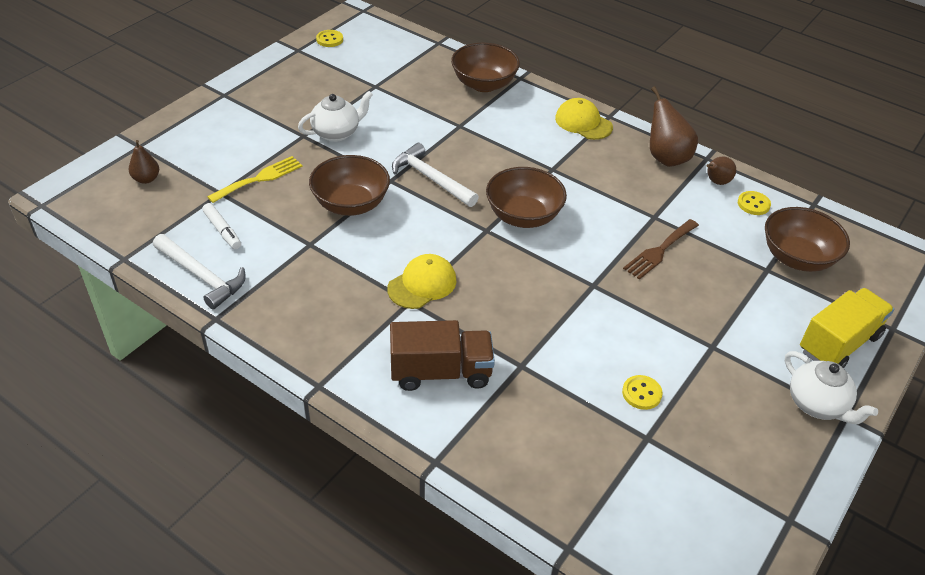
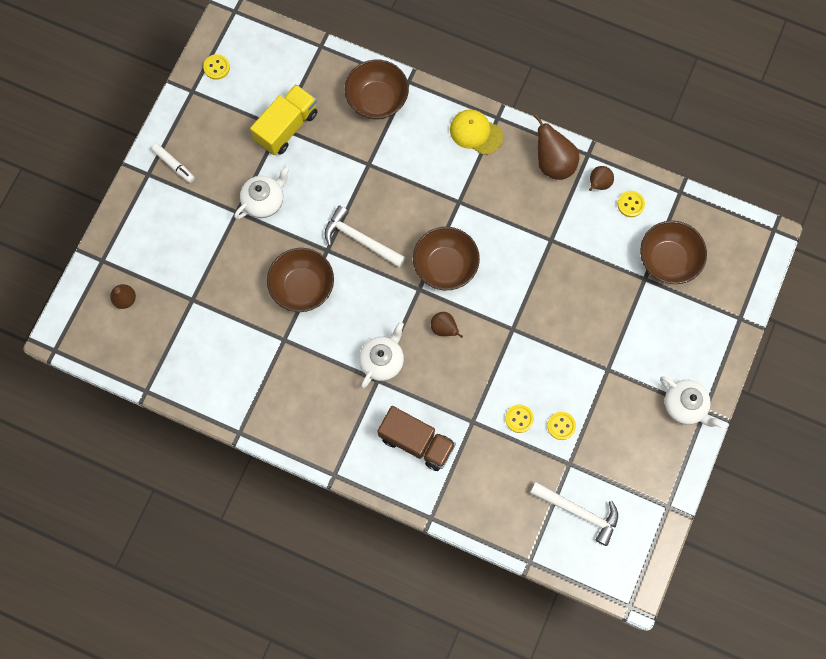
camera: 10 degrees left, 30 degrees up
(202, 276) = (213, 394): white hammer -> white hammer (578, 512)
(222, 230) = (210, 342): white marker -> white marker (174, 165)
(259, 178) = (218, 275): yellow fork -> none
(422, 284) = (382, 360): yellow cap -> white teapot
(441, 372) = (416, 441): brown truck -> brown truck turned 45 degrees clockwise
(507, 269) = (444, 328): none -> brown pear
(585, 375) = (519, 419): none -> yellow button
(659, 251) = (559, 278): brown fork -> none
(838, 343) = (700, 343): yellow truck -> yellow truck (287, 127)

